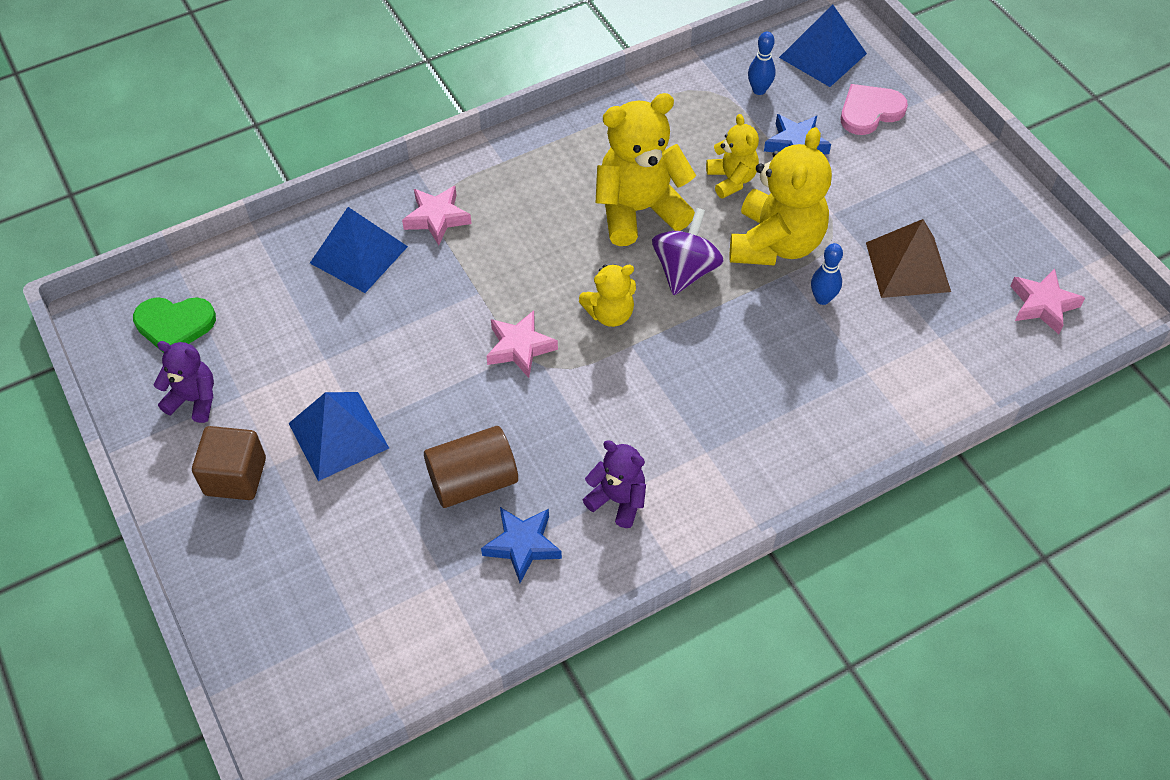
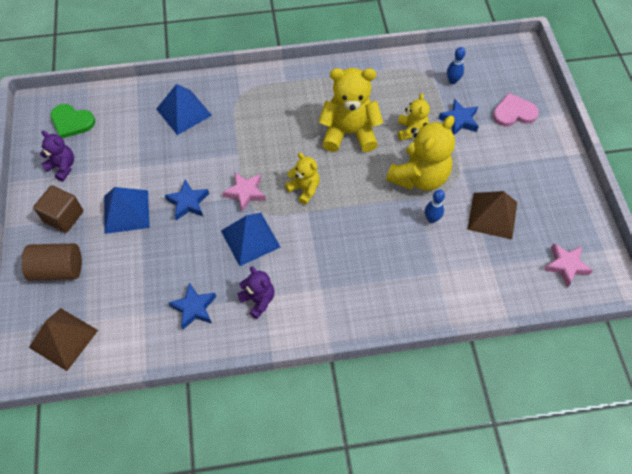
camera: 20 degrees right, 5 degrees up
(330, 663) = (63, 338): none -> brown pyramid
(434, 390) = (188, 202): none -> blue star
(437, 218) = (235, 103): pink star -> none
(473, 481) = (184, 262): brown cylinder -> brown cylinder (58, 269)
(610, 314) = (304, 189): yellow teddy bear -> yellow teddy bear turned 135 degrees counterclockwise
(685, 270) = (359, 177): purple spinning top -> none
(823, 55) = (501, 70): blue pyramid -> blue pyramid (250, 238)

